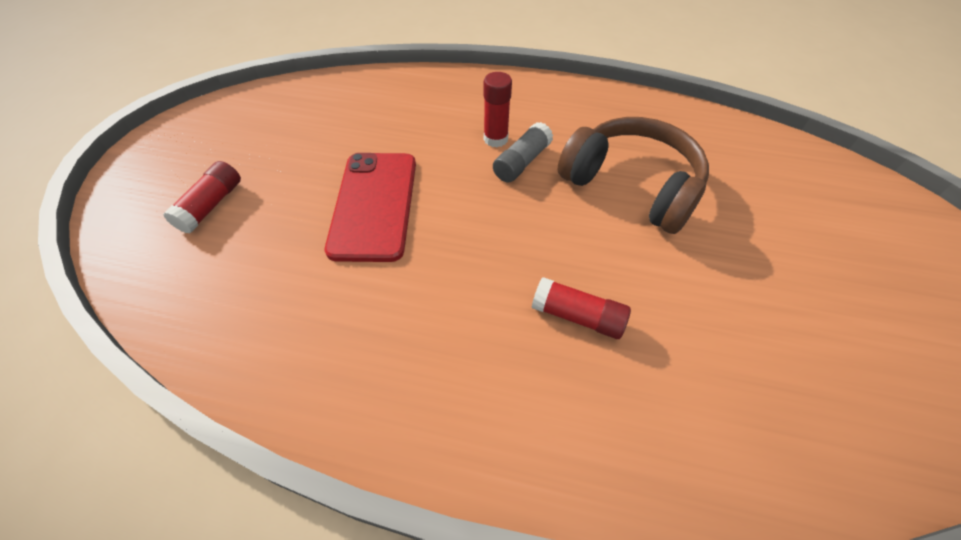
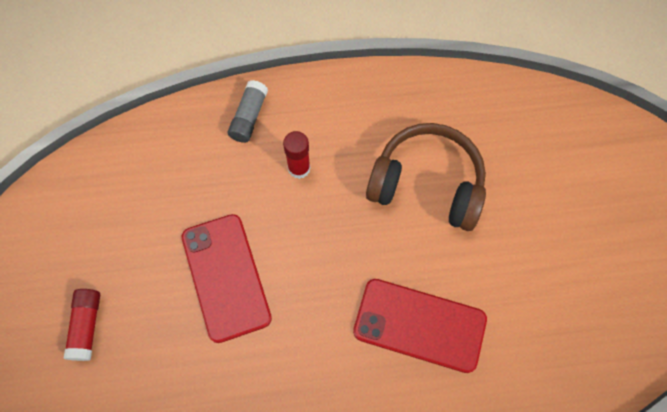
camera: 20 degrees left, 15 degrees up
(522, 162) = (330, 188): grey glue stick -> grey glue stick (249, 117)
(578, 316) = (419, 325): red glue stick -> red phone

